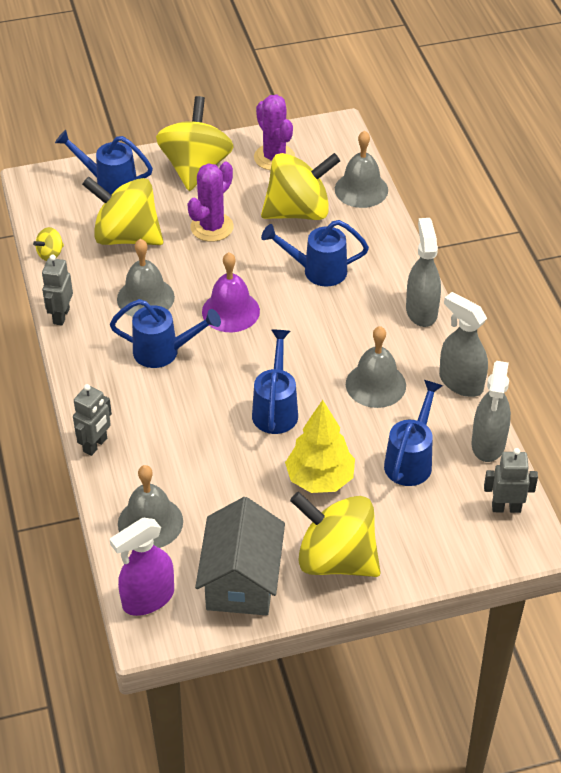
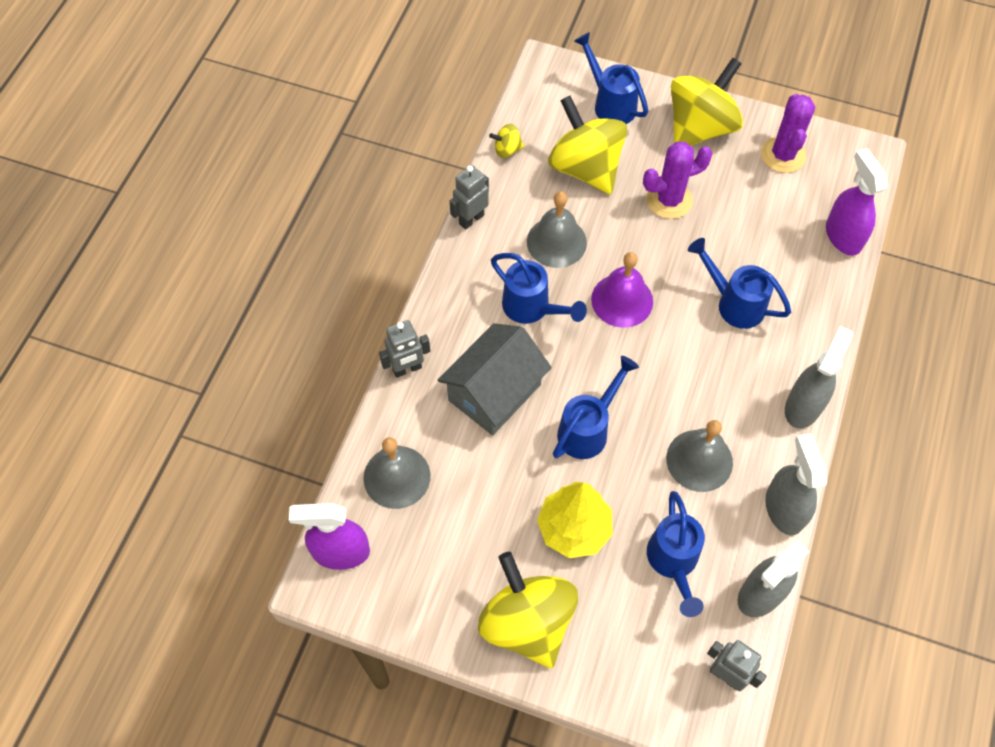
camera: 35 degrees right, 15 degrees up
(241, 580) = (430, 587): grey house -> grey house (494, 392)
(299, 212) = (763, 228): yellow spinning top -> none
(361, 189) = (843, 236): grey bell -> purple spray bottle
(411, 460) = (673, 563): blue watering can -> blue watering can turned 120 degrees clockwise

